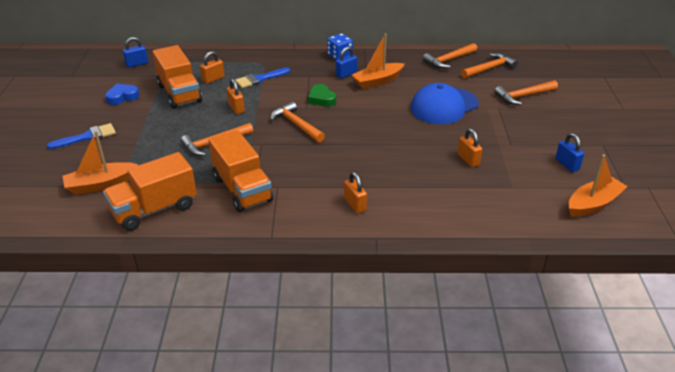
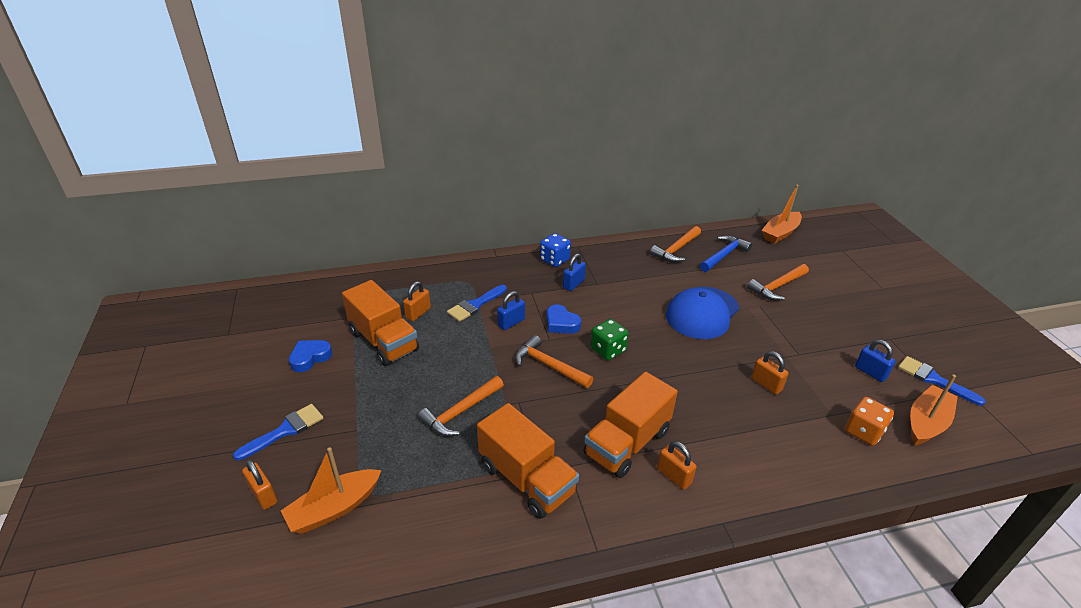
camera: 15 degrees left, 0 degrees up
(137, 64) = (310, 304): blue padlock -> blue padlock (511, 322)
(154, 209) = (425, 536): orange truck -> orange truck (627, 443)
(236, 108) = (465, 353): orange padlock -> orange padlock (263, 495)
(321, 99) = (561, 323): green heart -> blue heart
(349, 121) = (608, 350): none -> green dice
(377, 81) = (613, 289): orange boat -> orange boat (780, 233)
(489, 68) = (724, 255): orange hammer -> blue hammer
(532, 201) = (863, 431): none -> orange dice
(622, 177) = (933, 379): none -> blue brush

